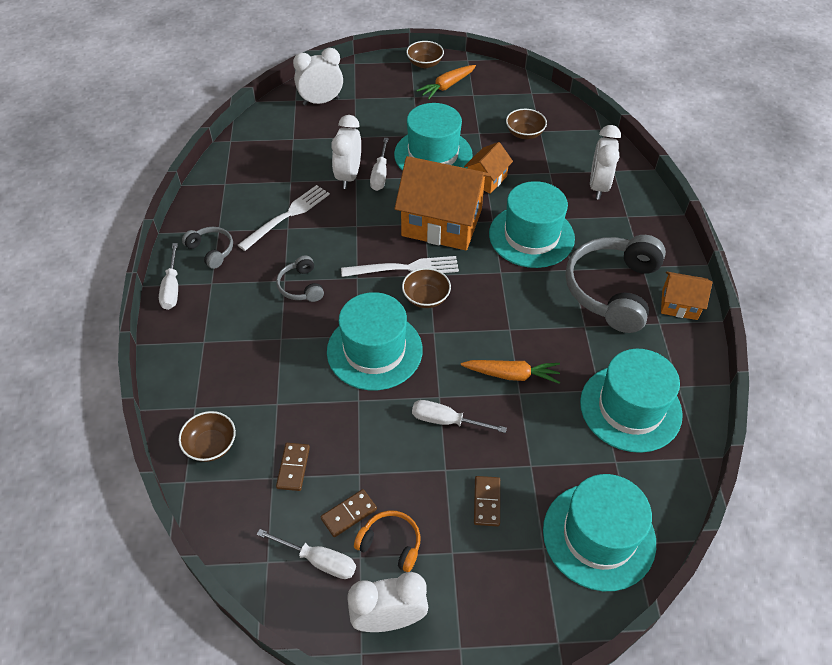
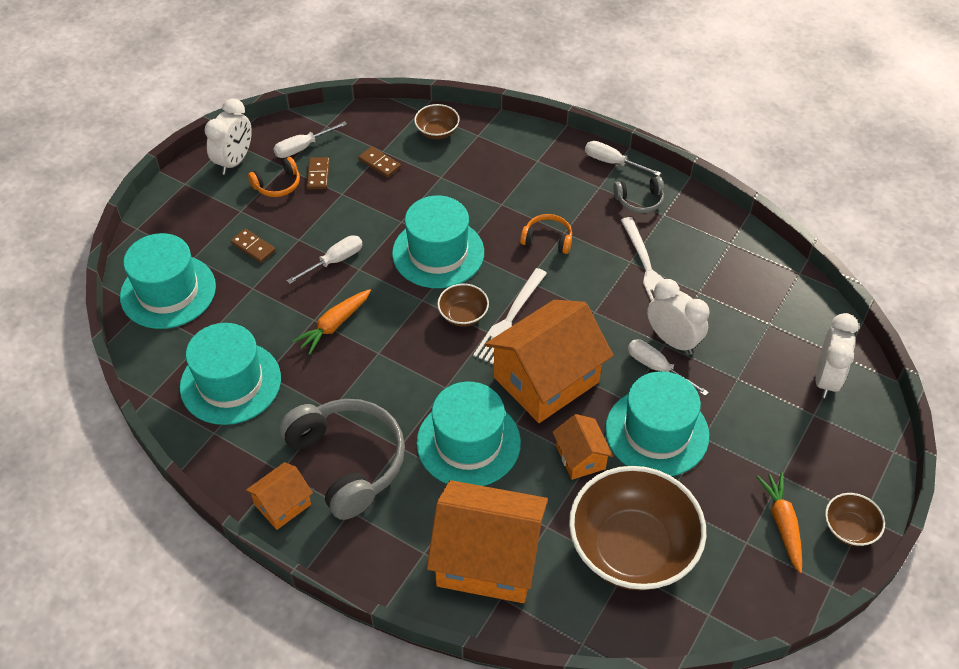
camera: 125 degrees right, 0 degrees up
(301, 286) = (547, 239): grey headphones -> orange headphones
(524, 133) = (632, 548): brown bowl -> brown bowl, size x2.25
(598, 186) = (488, 559): white clock -> orange house

